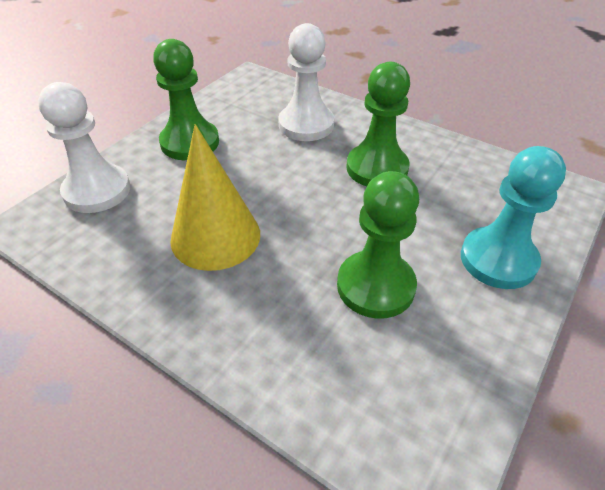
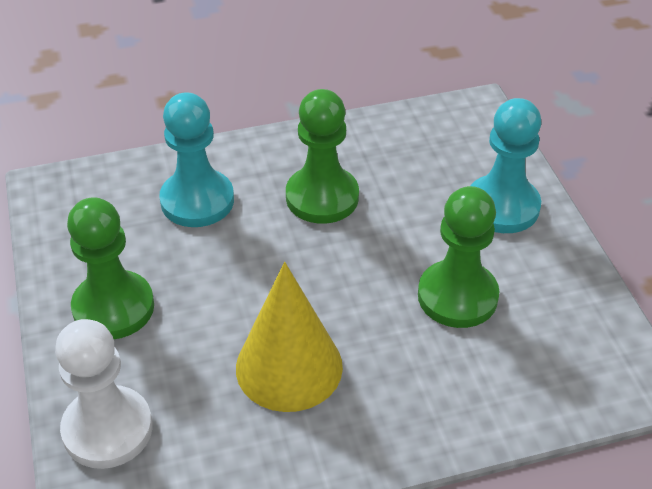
camera: 50 degrees left, 0 degrees up
(306, 125) = (197, 201): white pawn -> turquoise pawn

